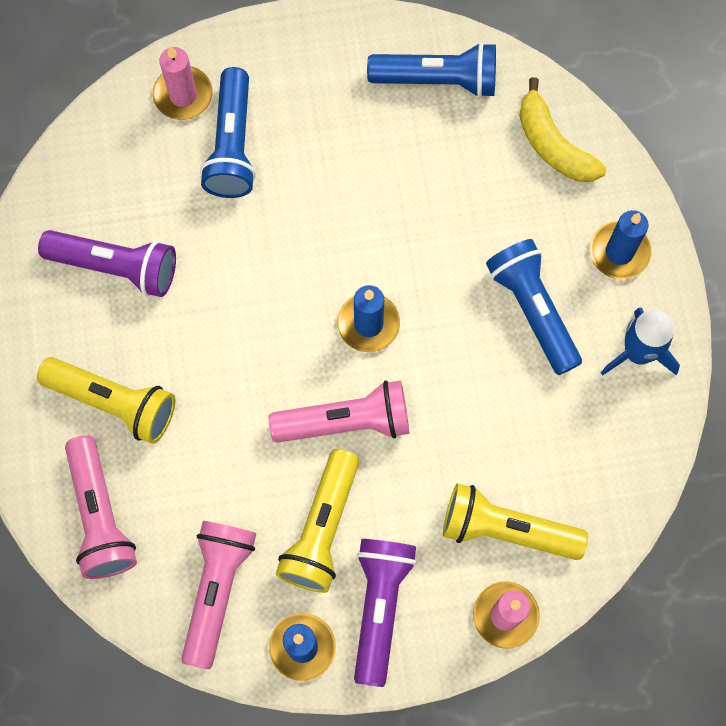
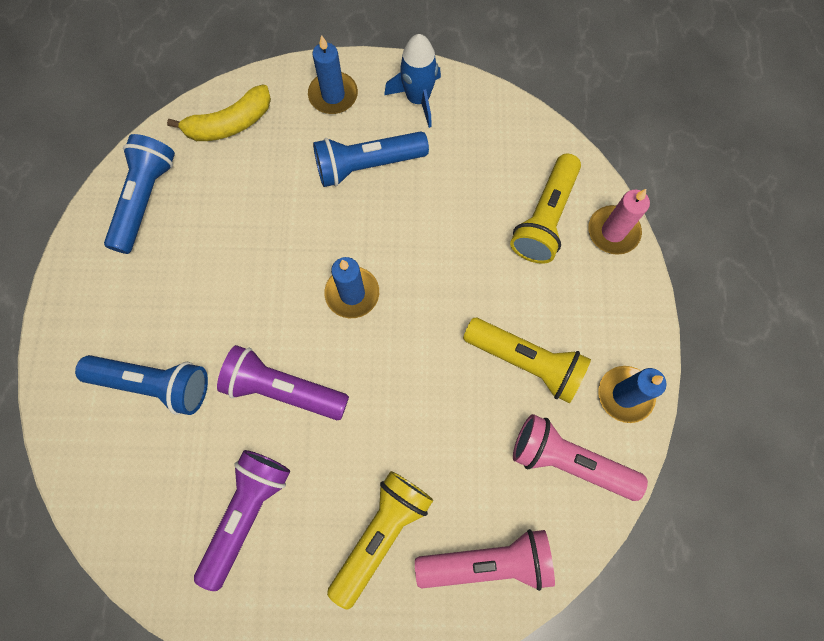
camera: 80 degrees left, 0 degrees up
(183, 95) = (89, 423): pink candle -> none
(347, 421) = (435, 326): pink flashlight -> none
(380, 606) = (596, 326): purple flashlight -> purple flashlight (283, 389)

